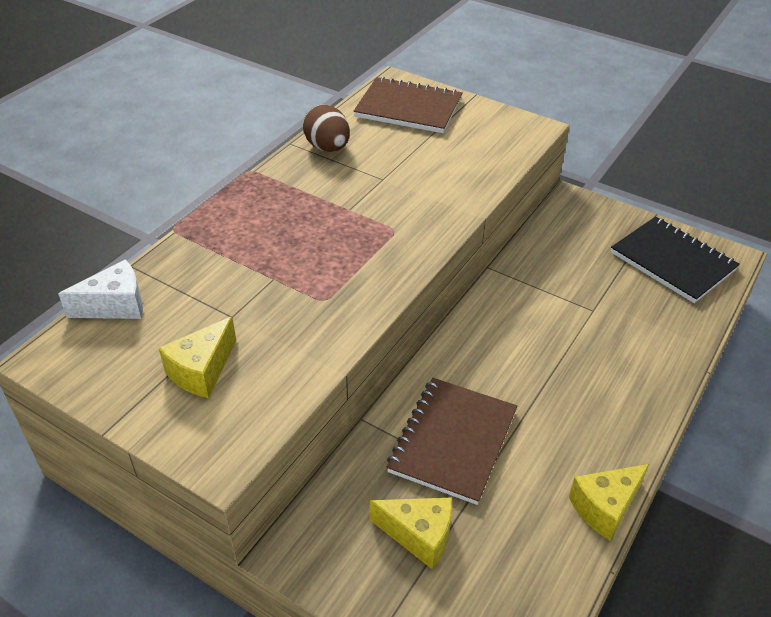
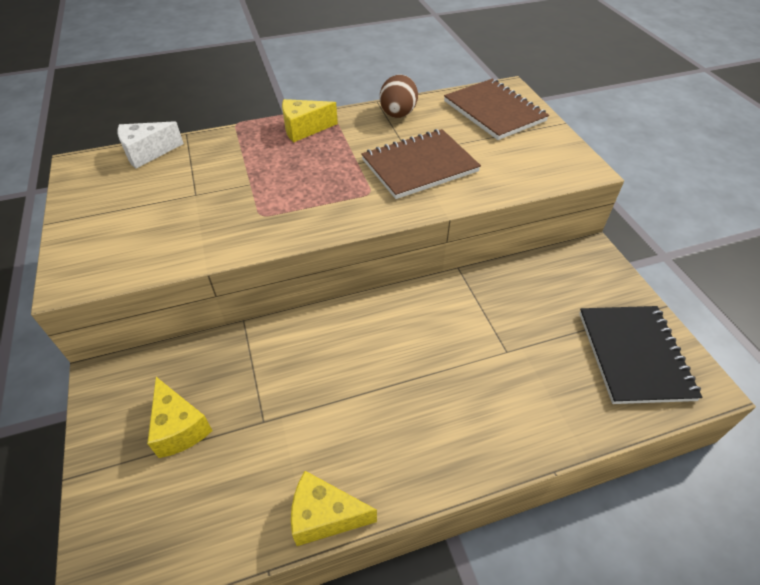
camera: 40 degrees right, 5 degrees up
(116, 305) = (147, 153): white cheese -> white cheese turned 135 degrees clockwise
(201, 371) = (135, 218): yellow cheese -> yellow cheese (304, 129)
(453, 441) = (280, 378): brown notebook -> brown notebook (419, 166)

